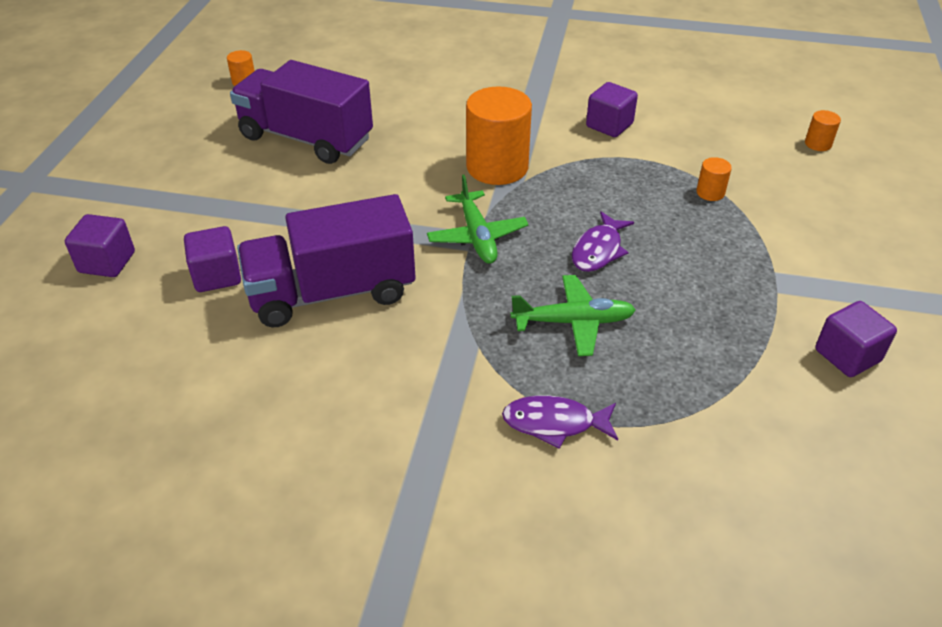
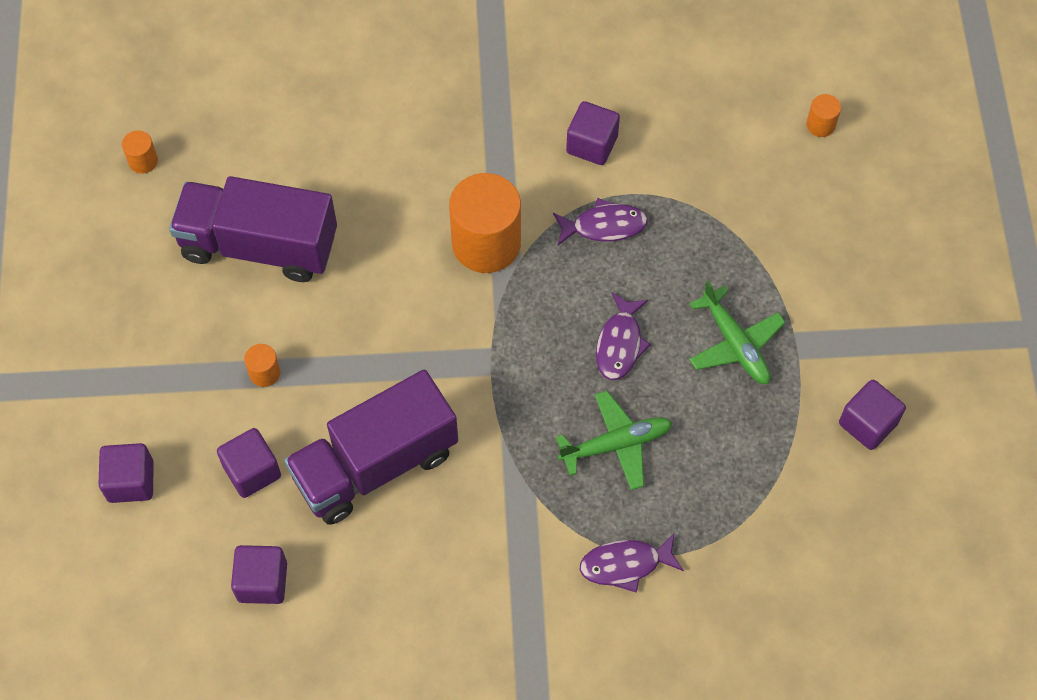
camera: 15 degrees left, 20 degrees up
(177, 359) = (262, 582): none -> purple cube
(477, 236) = (494, 353): green plane -> green plane (735, 343)
(606, 173) = (604, 226): none -> purple fish
(710, 192) = (717, 231): orange cylinder -> orange cylinder (264, 373)

